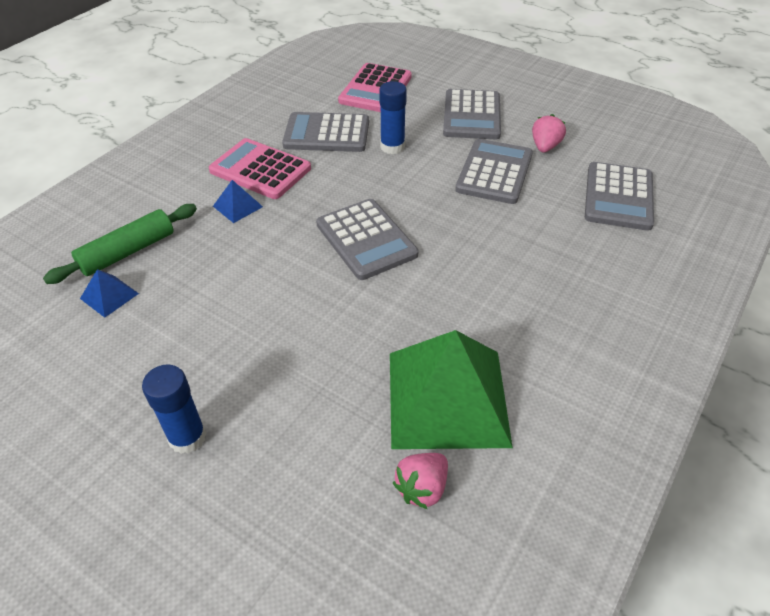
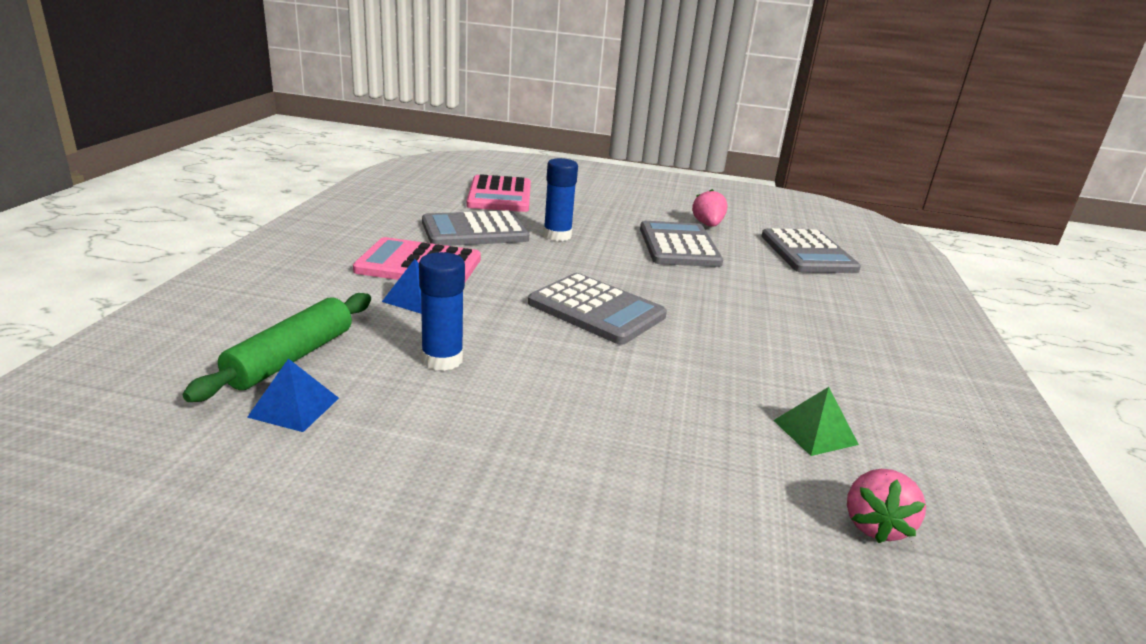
camera: 25 degrees left, 20 degrees down
(187, 437) = (534, 544): blue glue stick -> blue glue stick (442, 359)
(447, 398) = (815, 432): green pyramid -> green pyramid, size x0.41
(471, 115) = (617, 208): grey calculator -> none

